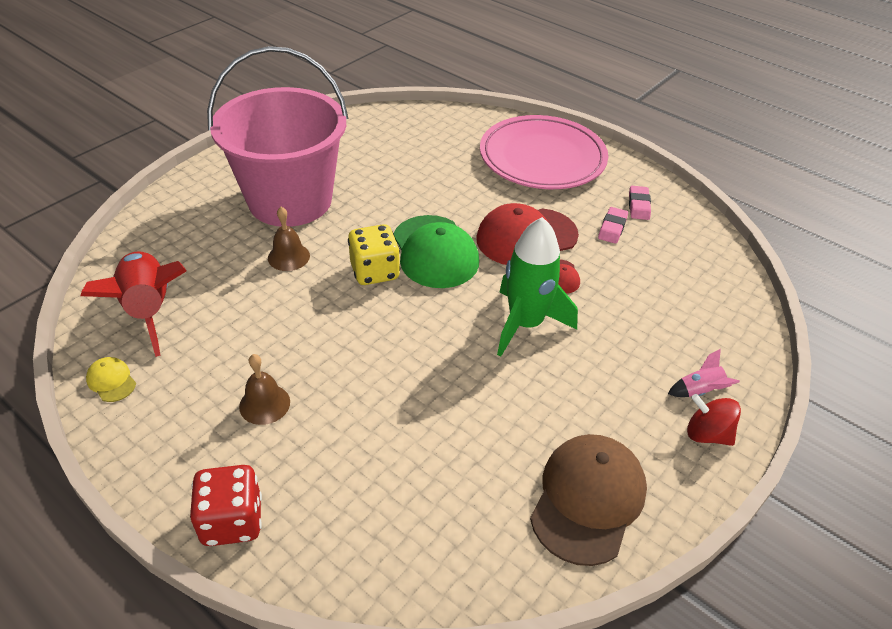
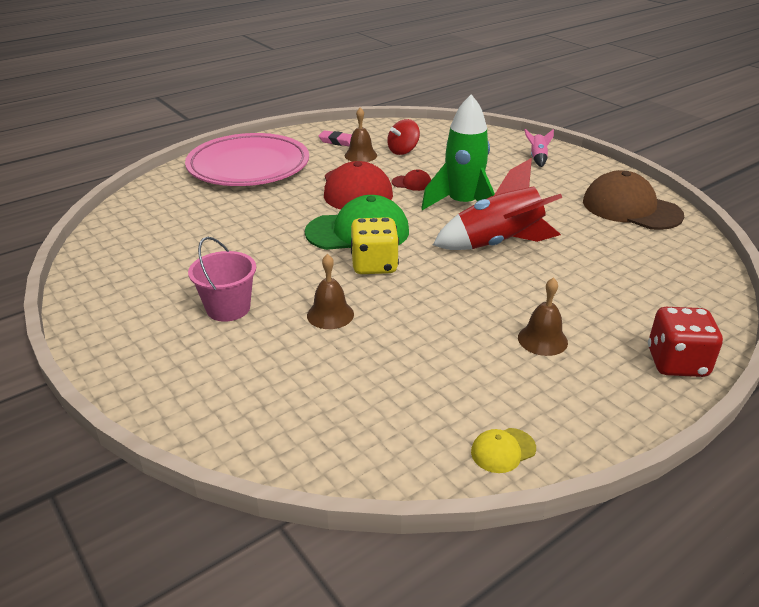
camera: 75 degrees left, 10 degrees down
(149, 310) = (388, 422): red rocket -> red rocket (498, 244)
(290, 200) = (228, 308): pink bucket -> pink bucket, size x0.43
(612, 228) = (360, 155): pink eraser -> brown bell
(707, 434) = (574, 163): red spinning top -> red spinning top (403, 151)

